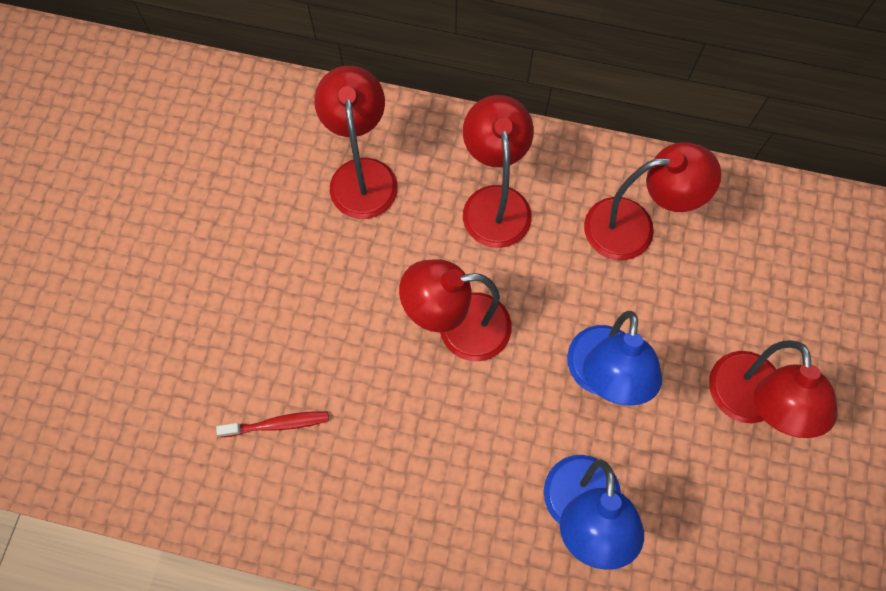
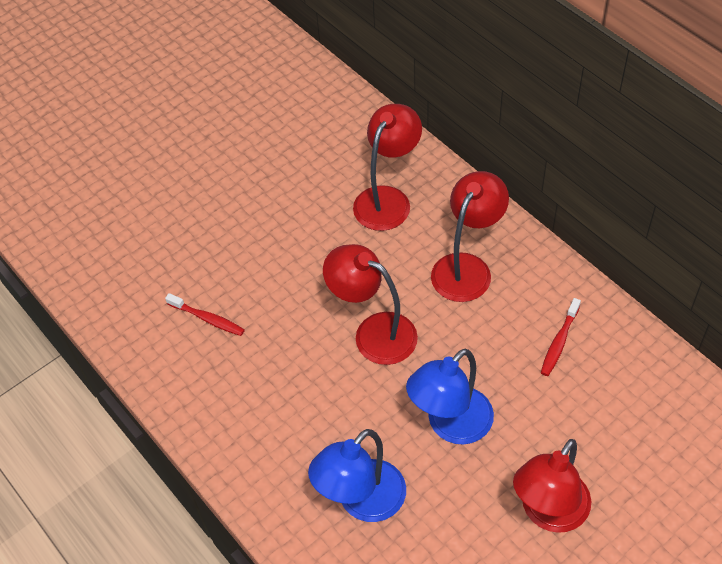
camera: 40 degrees right, 15 degrees down
(634, 227) = (559, 342): red lamp -> red toothbrush

